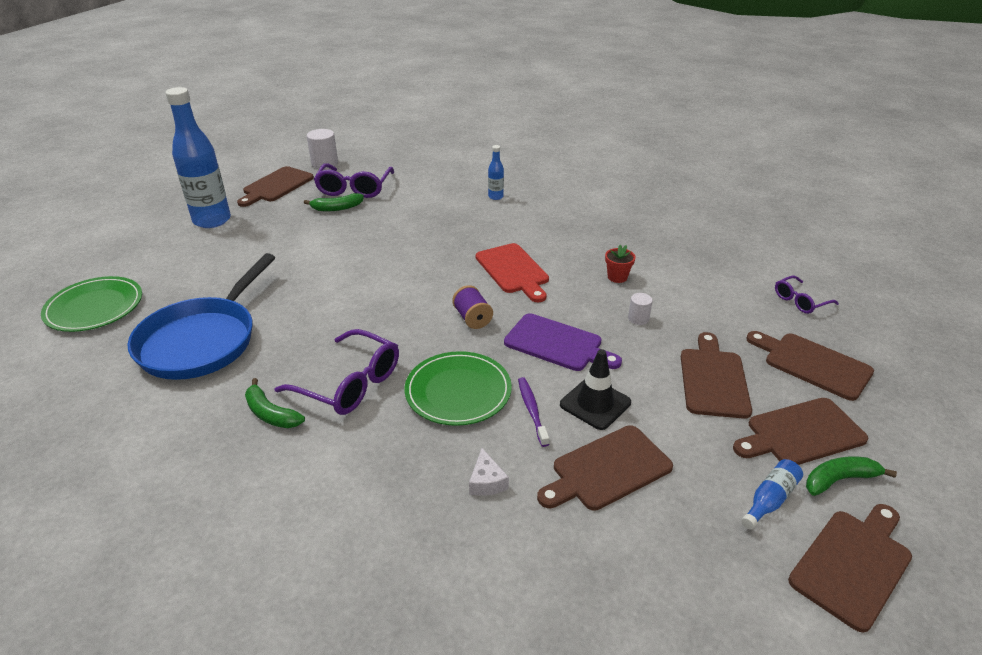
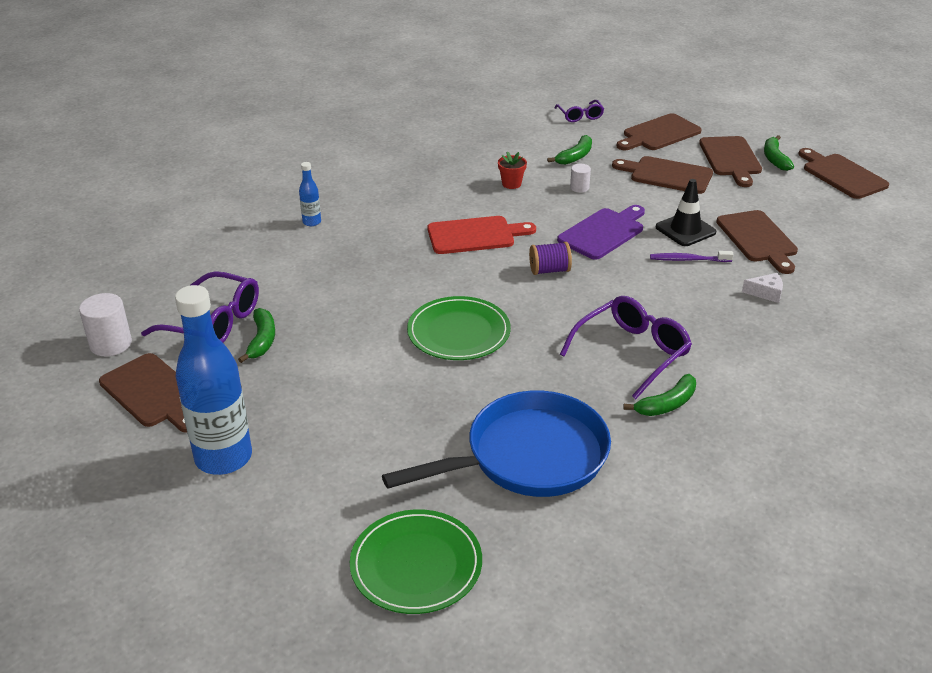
camera: 75 degrees left, 0 degrees up
(202, 341) = (528, 456): blue pan -> blue pan turned 60 degrees counterclockwise
(458, 391) = (656, 292): green plate -> green plate (458, 332)
(703, 308) = (575, 157): none -> green banana
(770, 500) = (790, 186): blue bottle -> none

